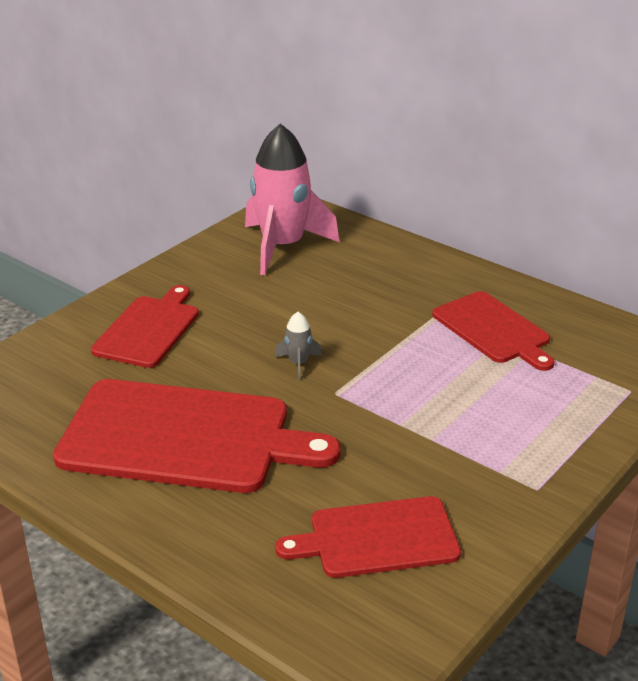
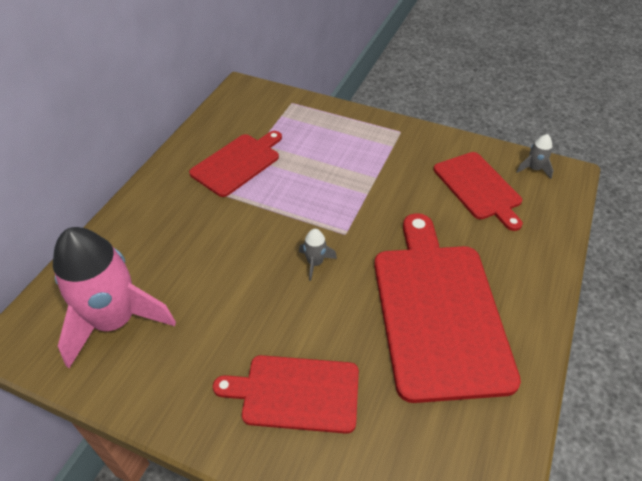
camera: 105 degrees left, 15 degrees up
(402, 624) = (534, 169): none -> grey rocket

